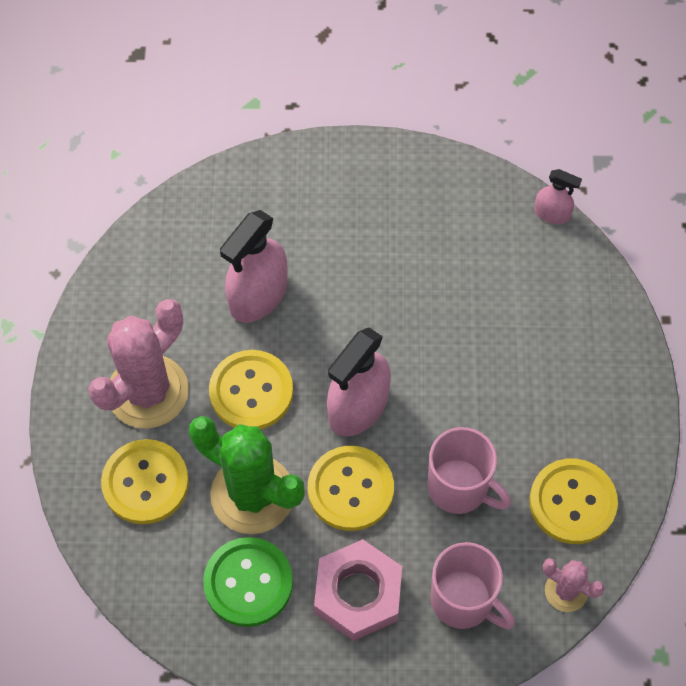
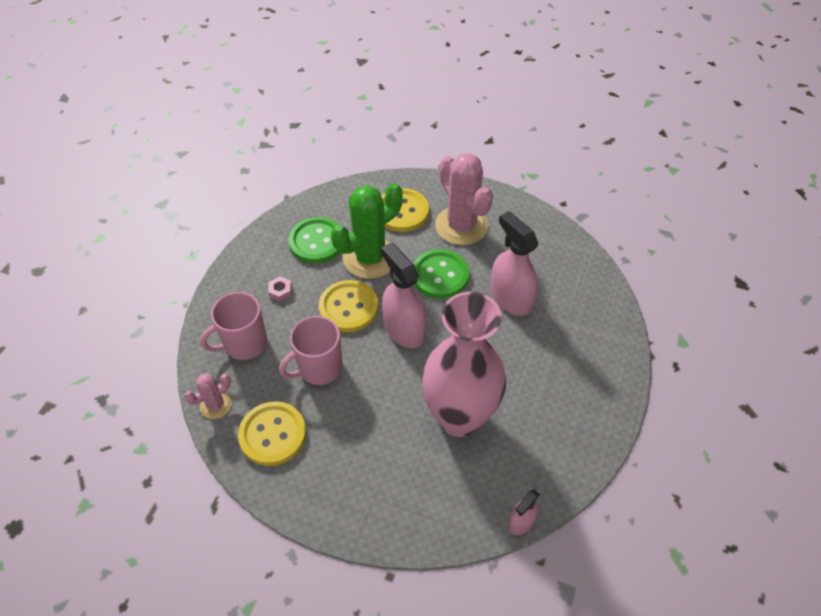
camera: 110 degrees right, 10 degrees down
(251, 391) = (440, 275): yellow button -> green button
(358, 594) = (280, 291): pink nut -> pink nut, size x0.41
(458, 305) = (459, 417): none -> pink vase

